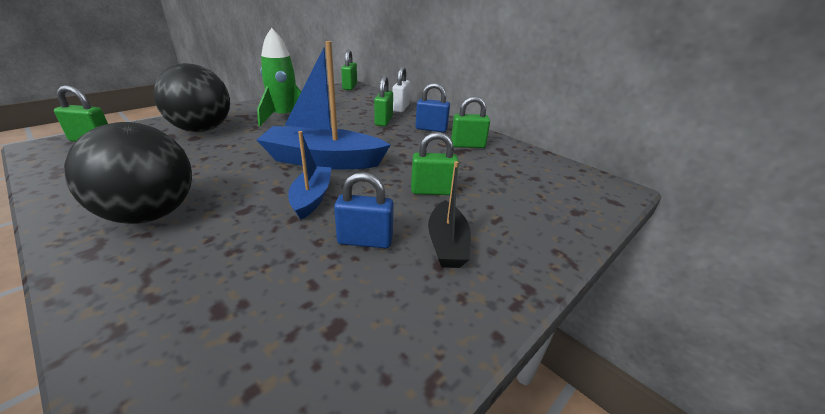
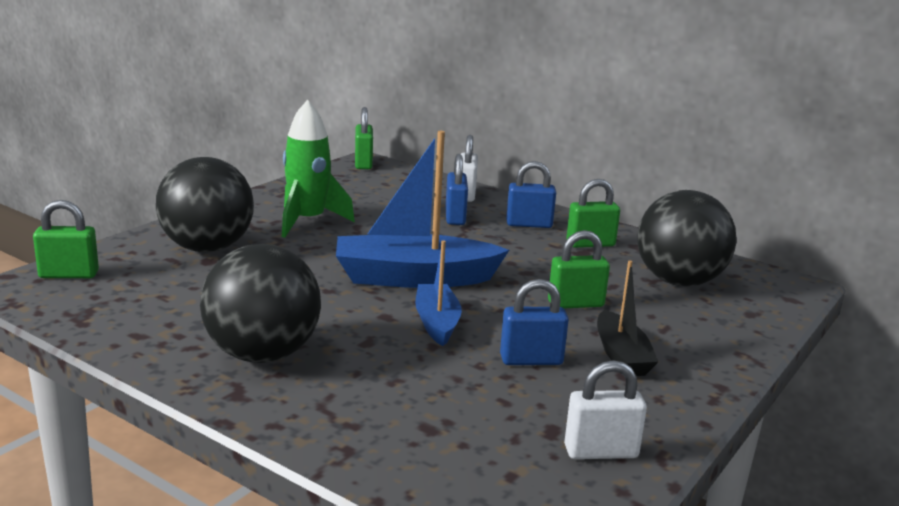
camera: 10 degrees left, 10 degrees down
(368, 366) = (601, 452): none -> white padlock
(383, 121) = (455, 217): green padlock -> blue padlock
(523, 179) = (679, 281): none -> black ball

